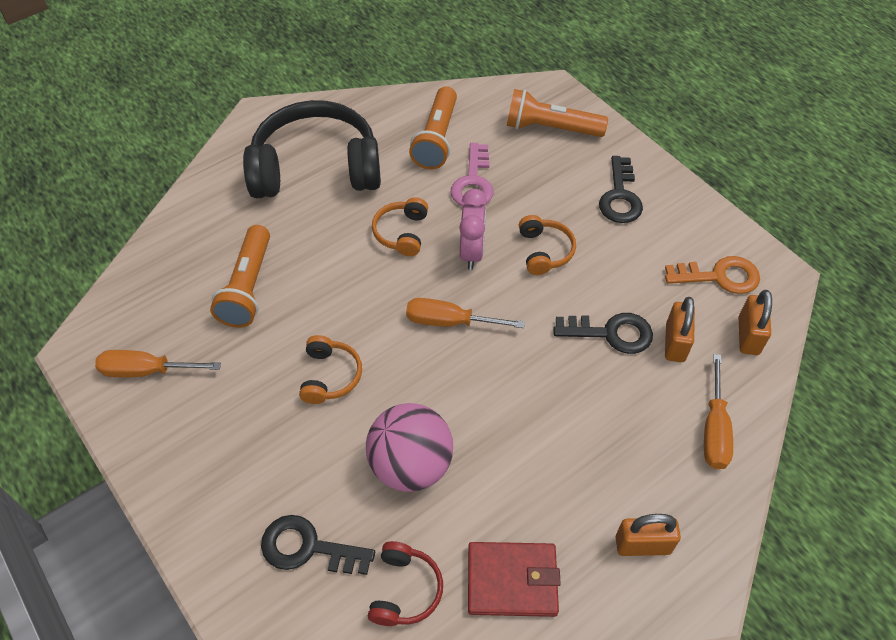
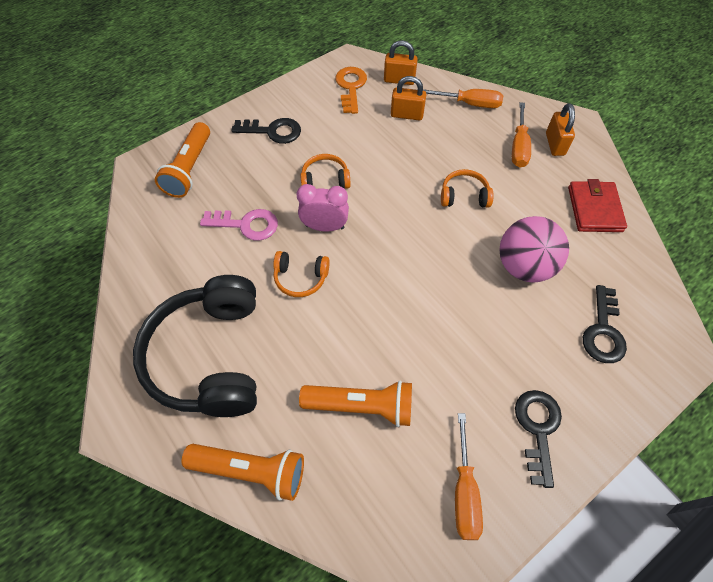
camera: 90 degrees left, 5 degrees up
(330, 376) = (454, 326): orange headphones -> orange headphones (464, 196)
(405, 590) = (617, 268): red headphones -> none
(437, 139) = (187, 252): orange flashlight -> orange flashlight (251, 471)
(450, 322) = (395, 242): orange screwdriver -> orange screwdriver (519, 147)
(611, 333) = (401, 146): black key -> black key (537, 429)

